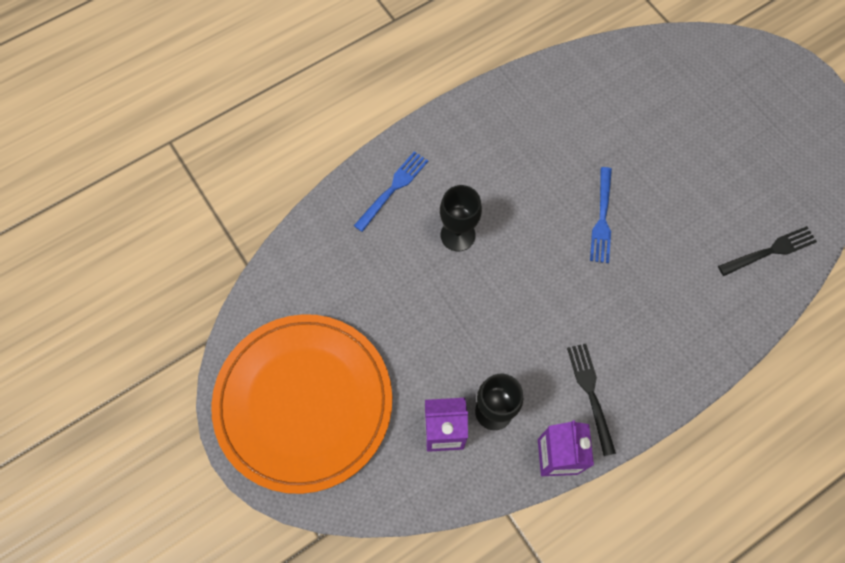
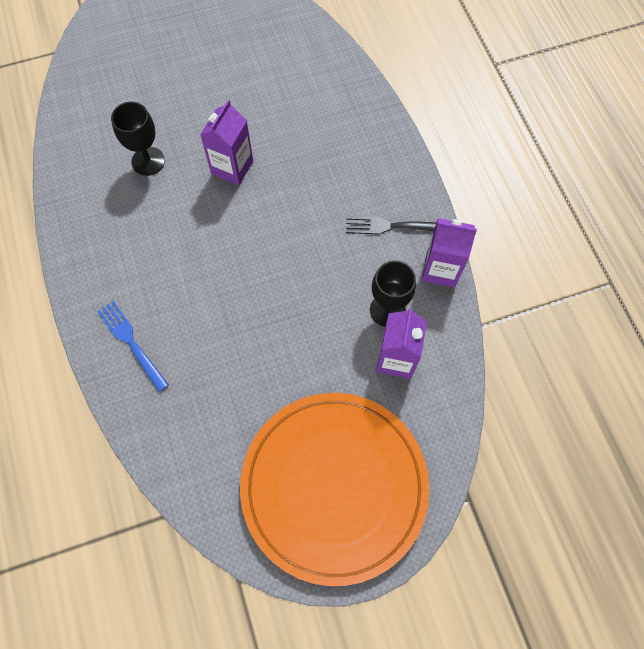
camera: 75 degrees left, 0 degrees up
(458, 235) = (204, 294): black goblet -> black goblet (148, 161)
(602, 218) = (232, 167): blue fork -> purple carton
(770, 251) = (306, 54): black fork -> none

